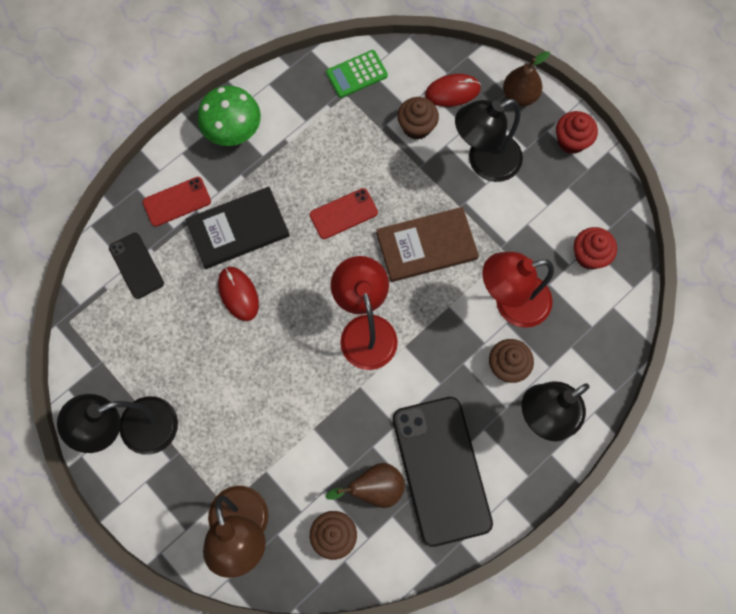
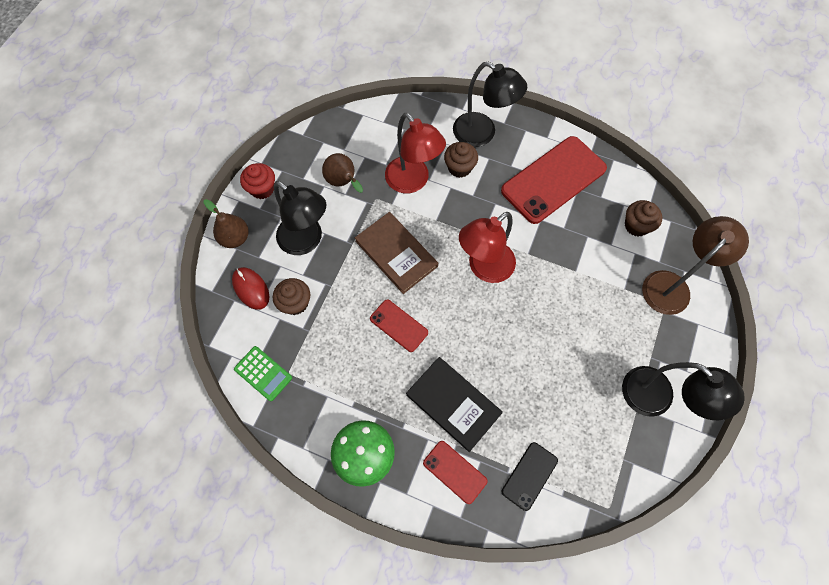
camera: 115 degrees left, 5 degrees down
(238, 294) = (507, 375): red mouse -> none
(375, 488) = (590, 214): brown pear -> brown pear (343, 182)
(441, 470) = (553, 179): black phone -> red phone
(589, 255) = (351, 147): red cupcake -> none

